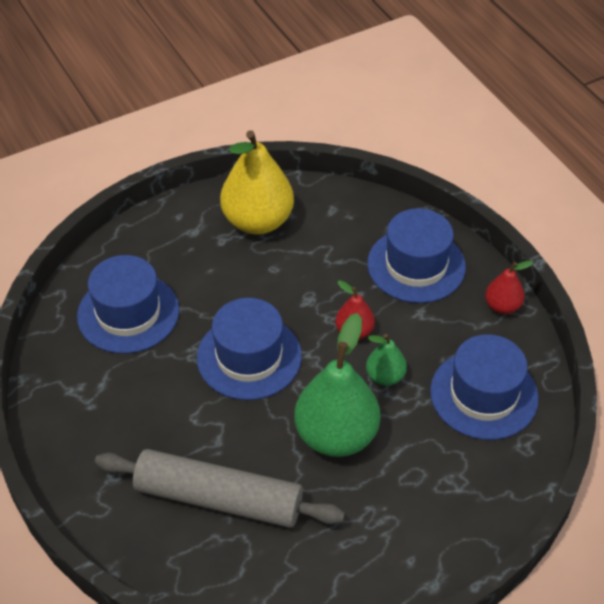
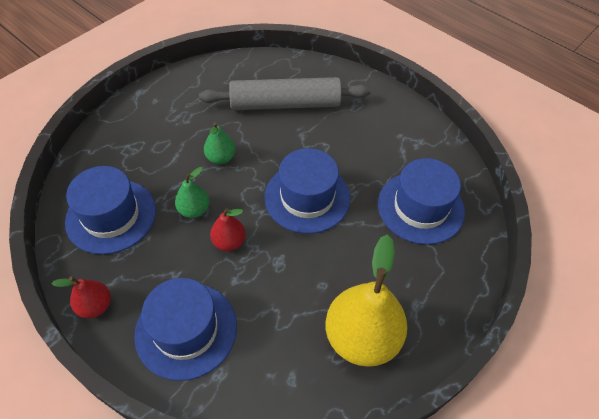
camera: 160 degrees right, 5 degrees up
(336, 435) = (221, 158): green pear -> green pear, size x0.50

